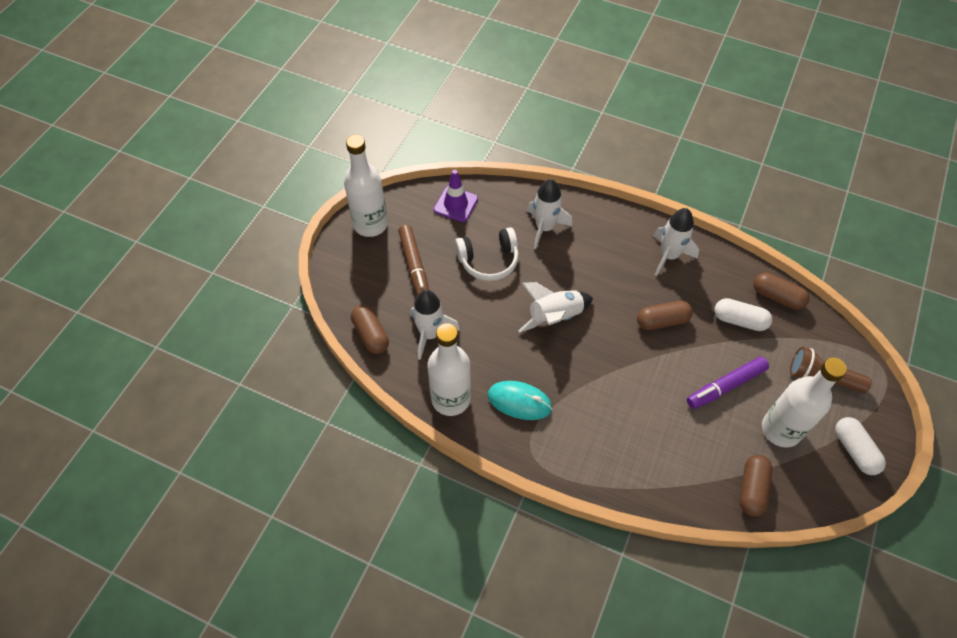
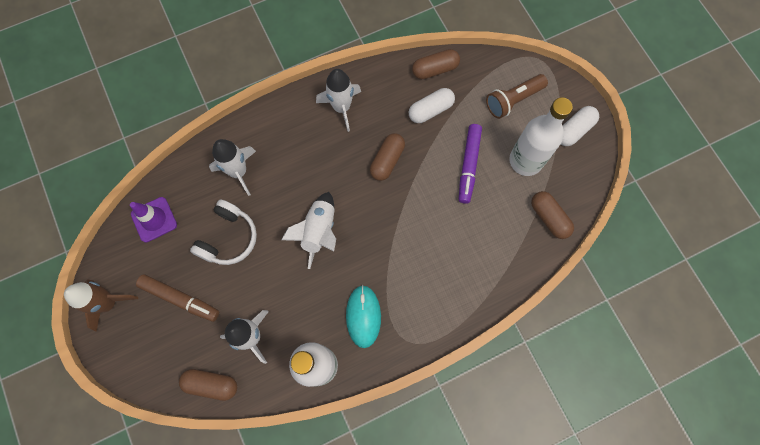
camera: 50 degrees left, 15 degrees up
(370, 224) = (108, 303): white bottle -> brown rocket
(519, 401) = (363, 316): turquoise mouse -> turquoise mouse turned 60 degrees counterclockwise
(854, 450) = (574, 130): white capsule -> white capsule turned 60 degrees counterclockwise

